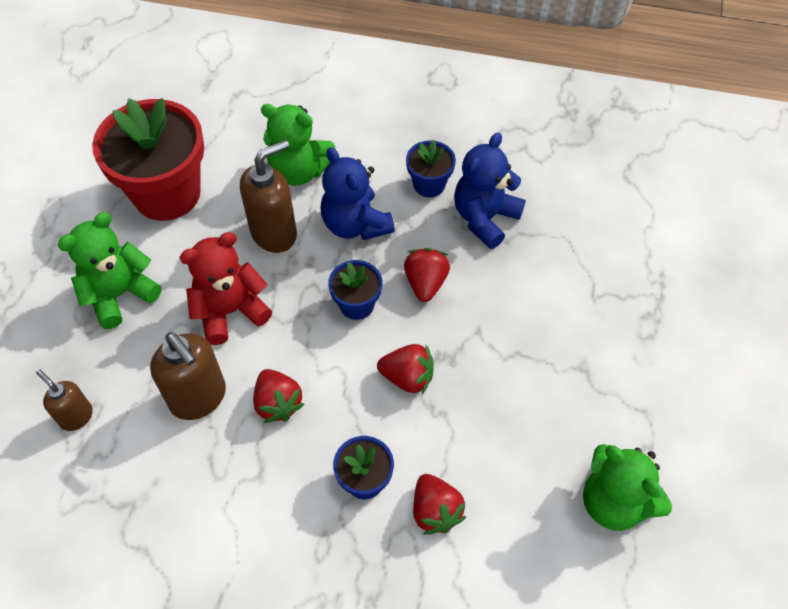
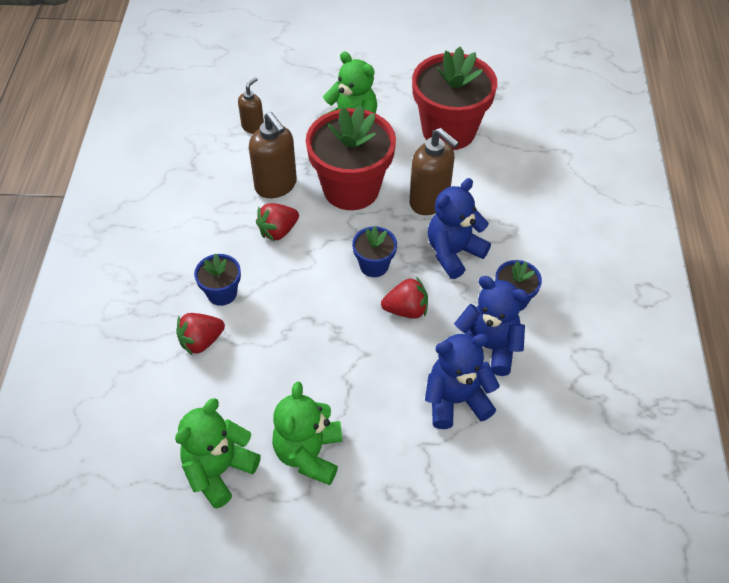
camera: 80 degrees right, 5 degrees down
(199, 398) = (276, 186): brown soap dispenser -> brown soap dispenser turned 75 degrees counterclockwise
(230, 311) = (351, 189): red teddy bear -> red flower pot
(299, 171) = (497, 206): green teddy bear -> green teddy bear (309, 453)
(407, 377) = (313, 309): red strawberry -> none
(545, 258) = (456, 400): none -> blue teddy bear

